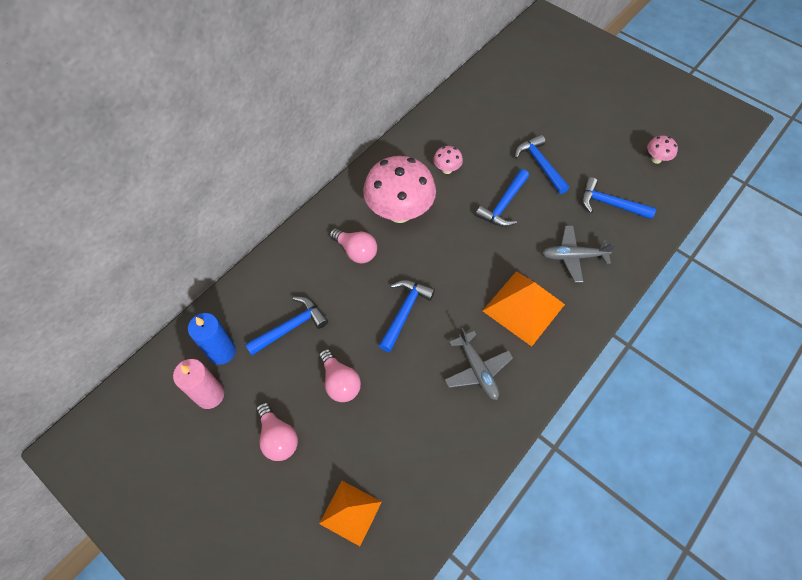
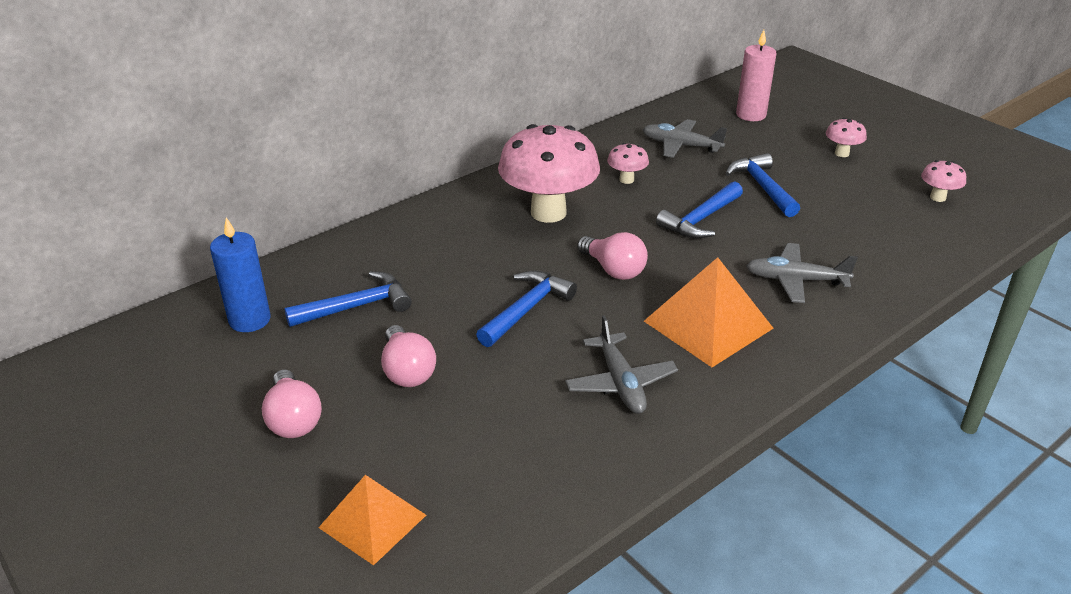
camera: 10 degrees right, 25 degrees down
(210, 395) = (214, 362): pink candle -> pink candle (751, 115)
(356, 251) = (475, 243): pink light bulb -> pink light bulb (613, 270)
(478, 127) = (680, 146): none -> grey plane
(589, 121) = (842, 153): none -> pink mushroom
(610, 204) = (861, 234): blue hammer -> none

